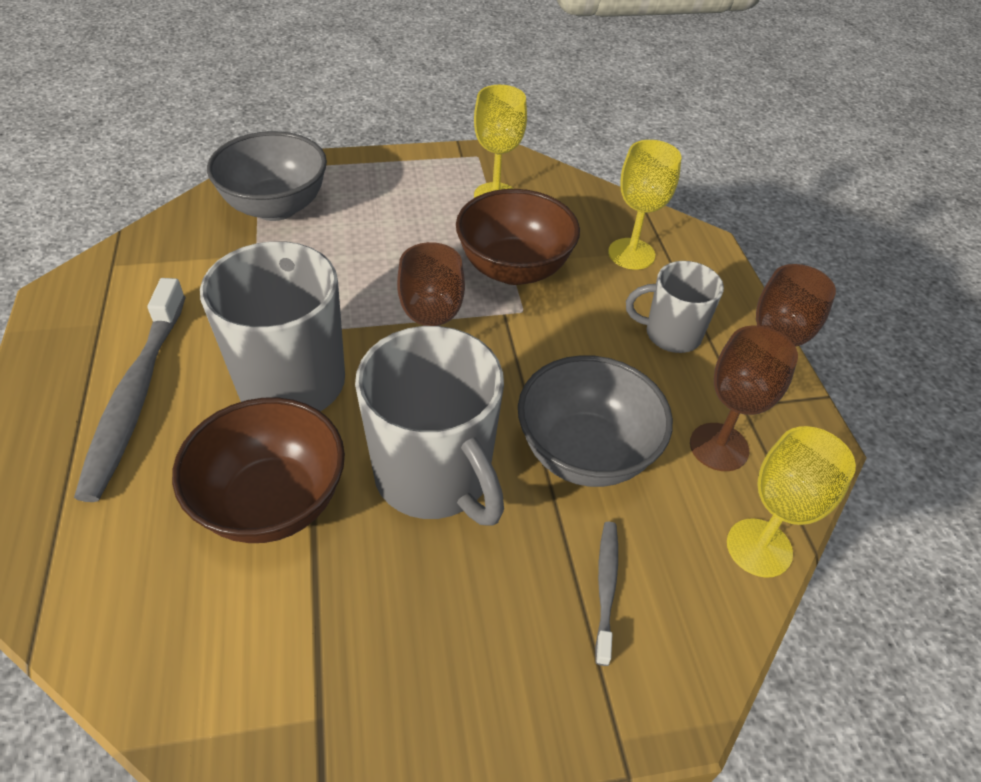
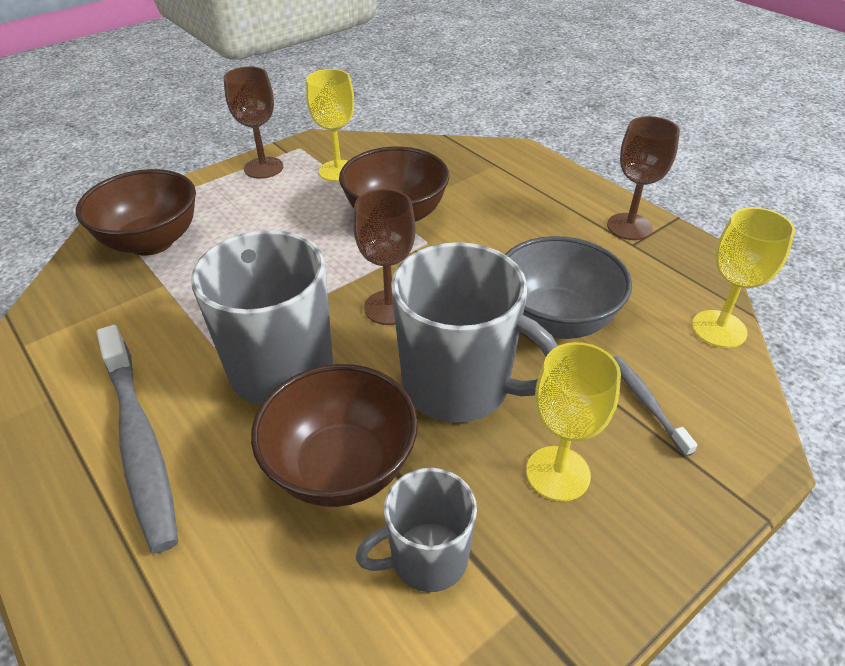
camera: 25 degrees left, 5 degrees down
(276, 207) = (151, 242): grey bowl -> brown bowl
(631, 254) = (474, 175): yellow goblet -> yellow goblet (558, 473)
(671, 334) = (546, 218): grey mug -> grey mug (427, 558)
(719, 447) = (640, 277): brown goblet -> brown goblet (263, 168)

